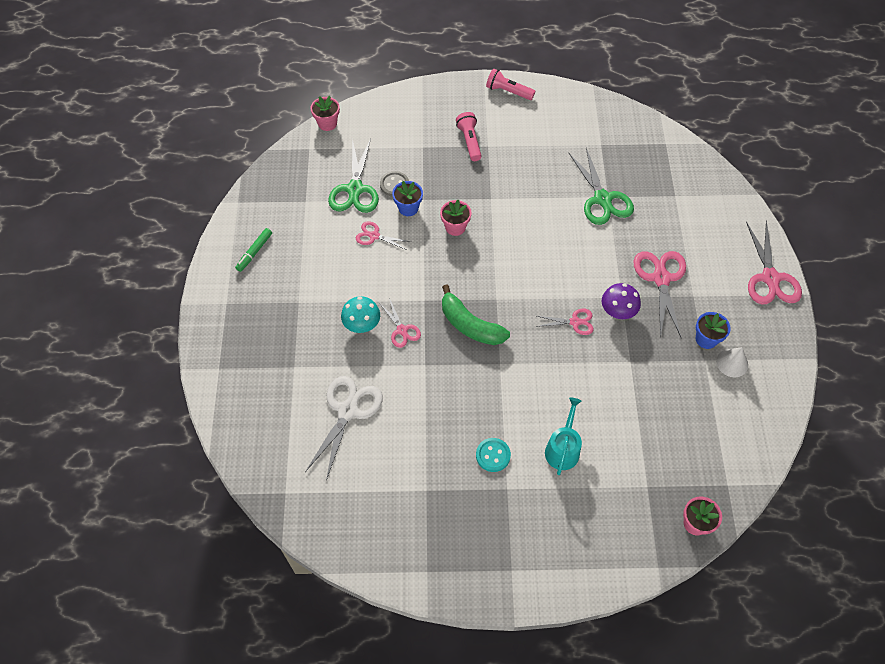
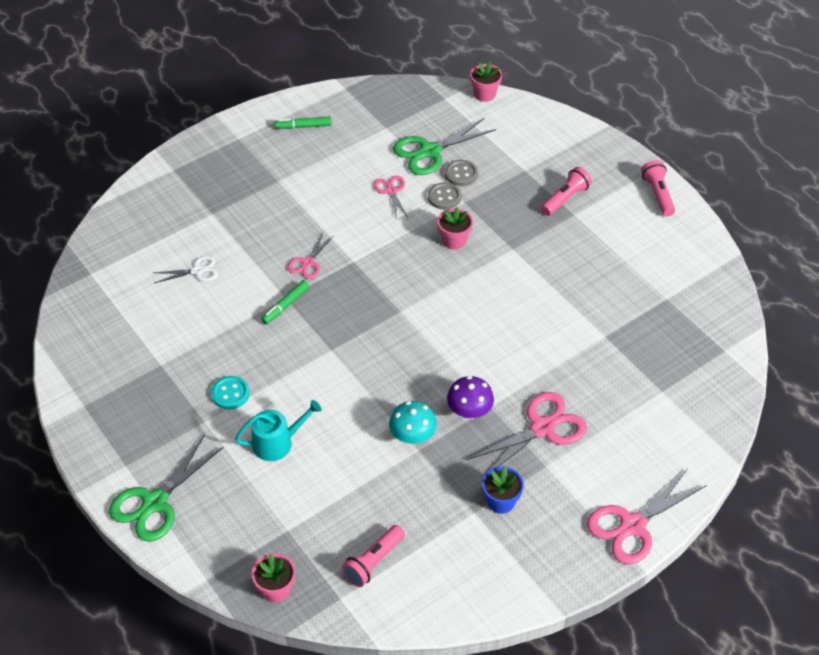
camera: 55 degrees right, 10 degrees down
(347, 411) = (197, 271): white scissors -> white scissors, size x0.56
(362, 324) = (291, 233): turquoise mushroom -> turquoise mushroom (413, 436)
(408, 208) = (444, 197): blue flower pot -> grey button
(433, 369) = (285, 305): none -> green marker
(470, 325) = (354, 307): green banana -> none
(575, 322) = (426, 383): pink scissors -> none
(602, 199) = (597, 333): green scissors -> green scissors (155, 502)
(709, 446) = (373, 562): none -> pink flashlight
(732, 363) = (490, 538): white cone -> none

